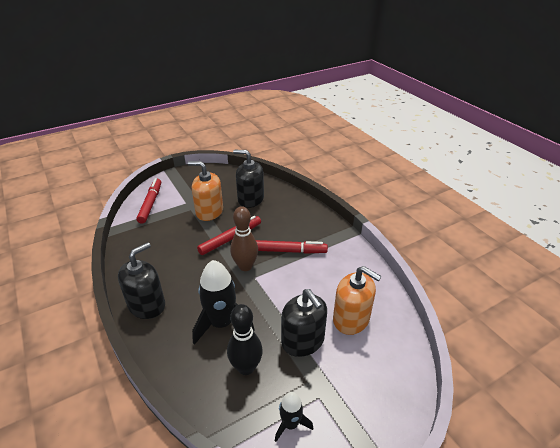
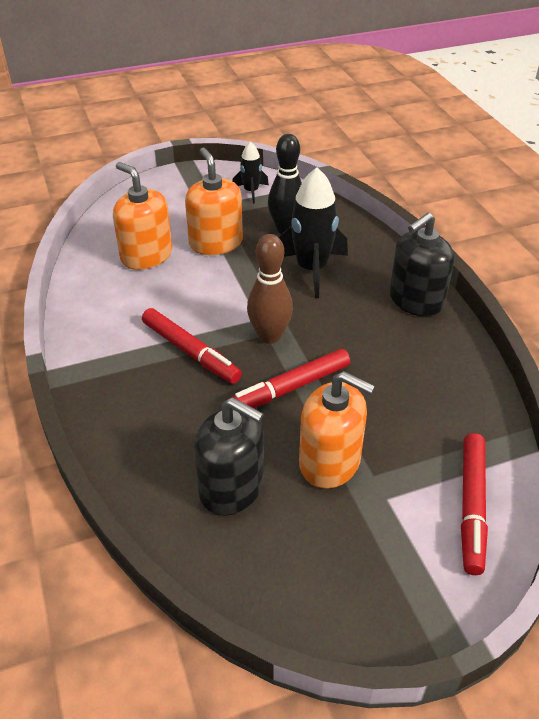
camera: 170 degrees left, 5 degrees up
(289, 251) = (190, 352): red marker -> red marker turned 150 degrees counterclockwise
(303, 341) = (216, 243): black soap dispenser -> orange soap dispenser

